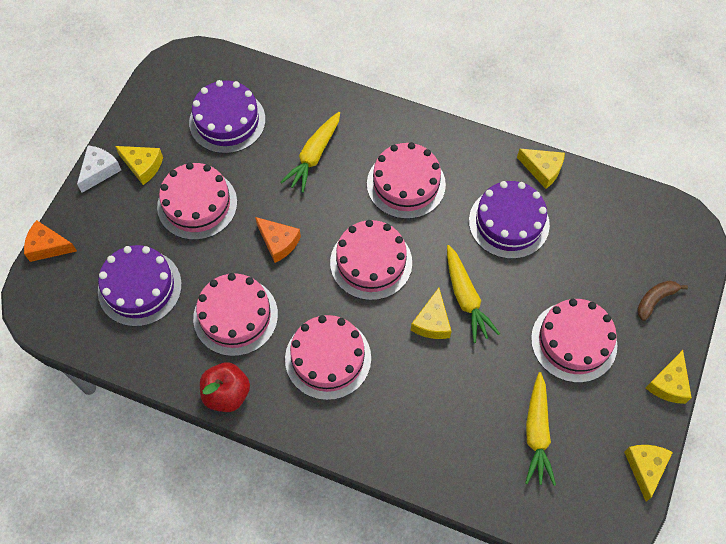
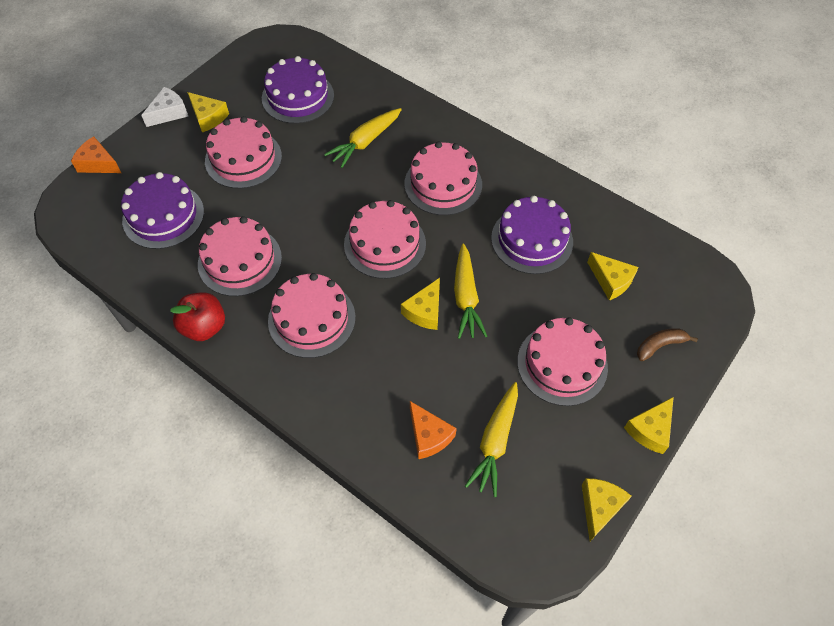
camera: 15 degrees right, 5 degrees down
(278, 242) = (304, 207): orange cheese -> orange cheese (428, 435)
(542, 170) = (581, 201): yellow cheese -> yellow cheese (611, 280)

